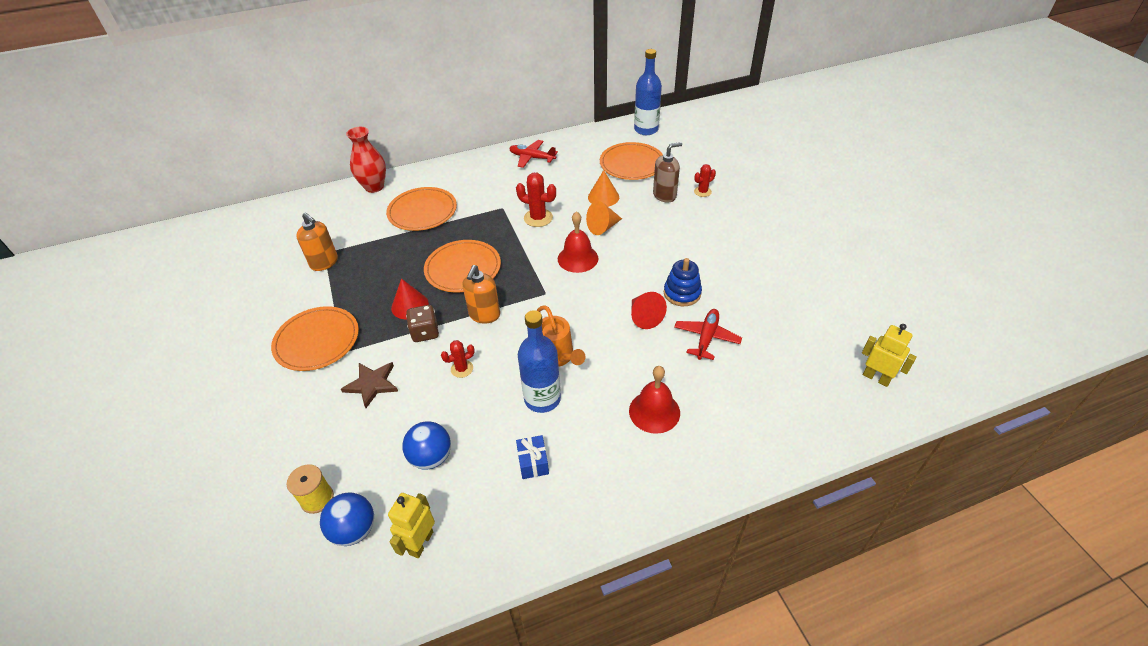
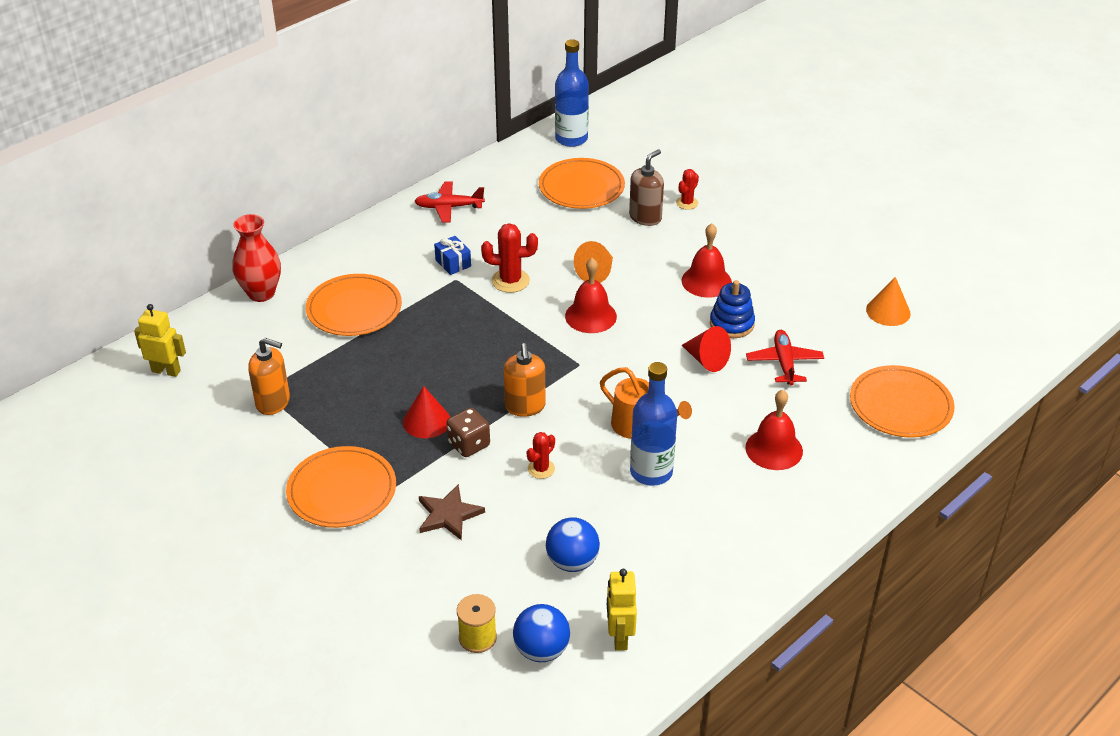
camera: 25 degrees left, 5 degrees down
(463, 268) = (460, 363): orange plate -> orange plate (900, 405)
(533, 463) = (683, 533): blue gift -> blue gift (453, 263)
(603, 197) = (573, 236): orange cone -> orange cone (888, 311)
(682, 254) = (706, 281): none -> red bell
(876, 378) = (967, 355): yellow robot -> yellow robot (166, 371)

